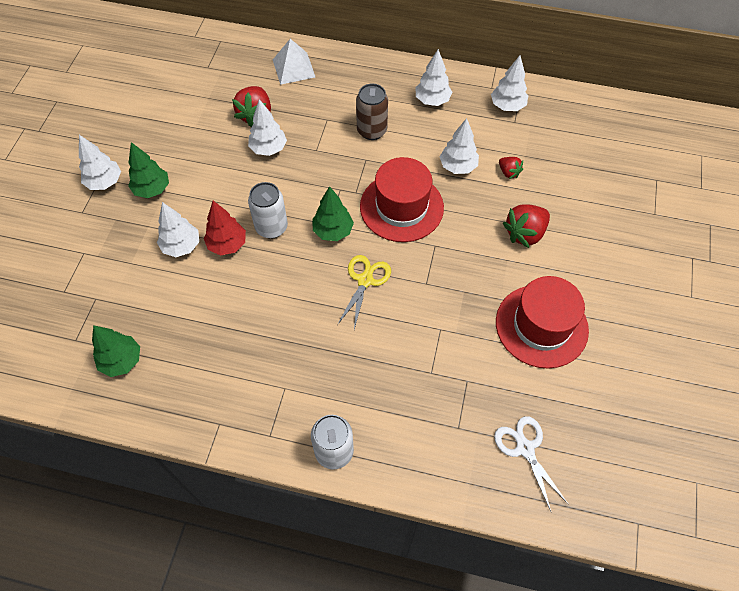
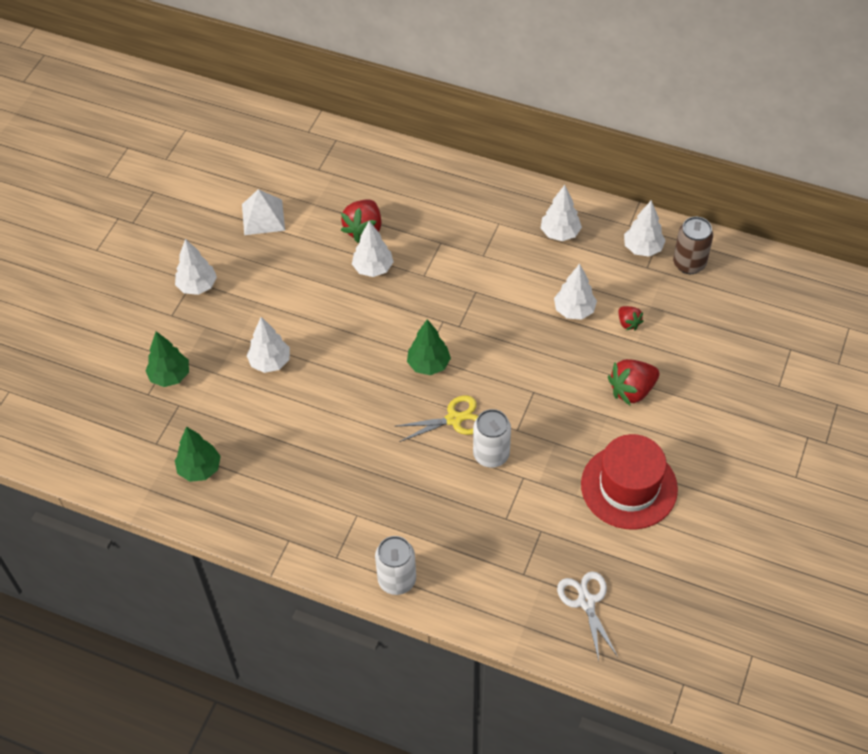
camera: 10 degrees right, 5 degrees down
(152, 189) = (246, 299): green tree -> green tree (170, 376)
(227, 244) = (317, 366): red tree -> none
(271, 227) = (365, 353): white can -> white can (491, 455)
(293, 68) = (412, 180): white pyramid -> white pyramid (263, 217)
(365, 280) = (454, 419): yellow scissors -> yellow scissors turned 45 degrees clockwise
(372, 131) = (487, 260): brown can -> brown can (689, 264)
(401, 207) = (505, 347): red hat -> none

